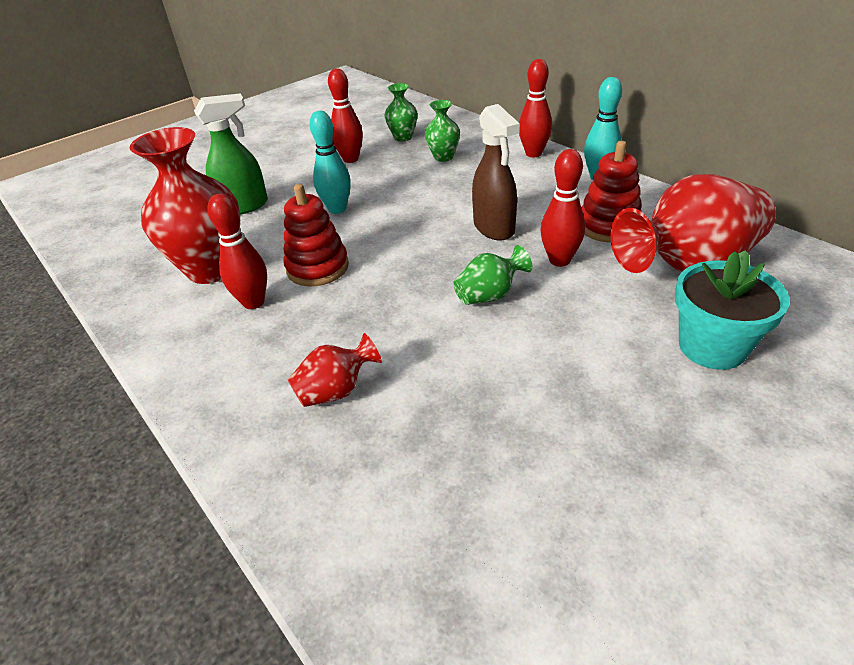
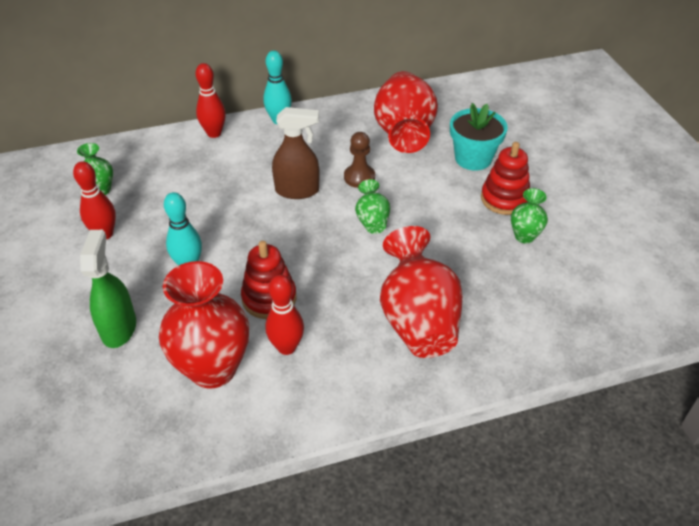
camera: 70 degrees left, 5 degrees up
(336, 391) = (418, 320): red vase -> red vase, size x2.03
(443, 157) = (166, 179): green vase -> green vase (524, 236)
(559, 260) = (359, 177): red bowling pin -> brown pawn
(608, 226) = (340, 142): red stacking toy -> red stacking toy (504, 199)

